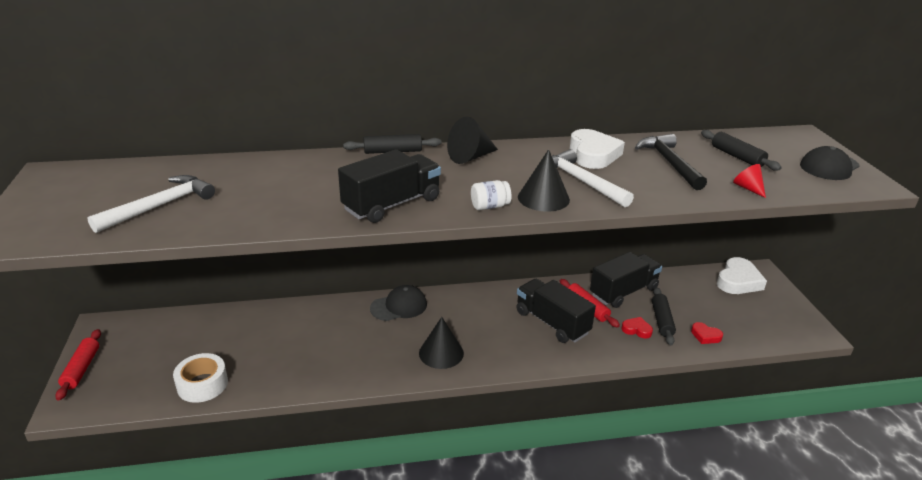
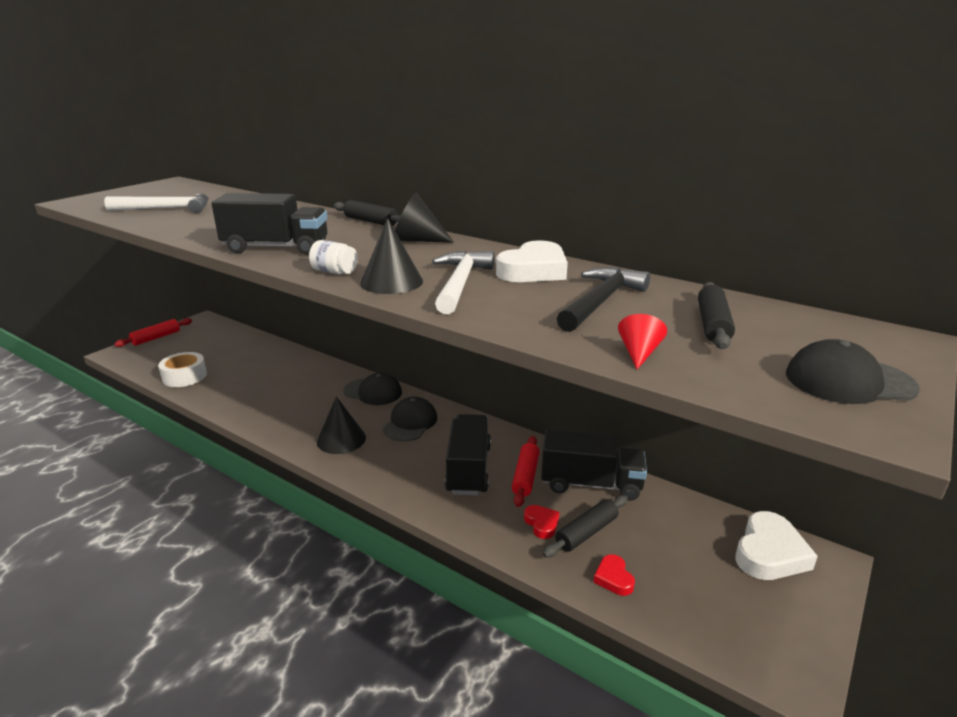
camera: 45 degrees right, 5 degrees down
(466, 314) = (410, 423): none -> black cap
(738, 281) = (769, 553): white heart -> white heart turned 45 degrees counterclockwise

